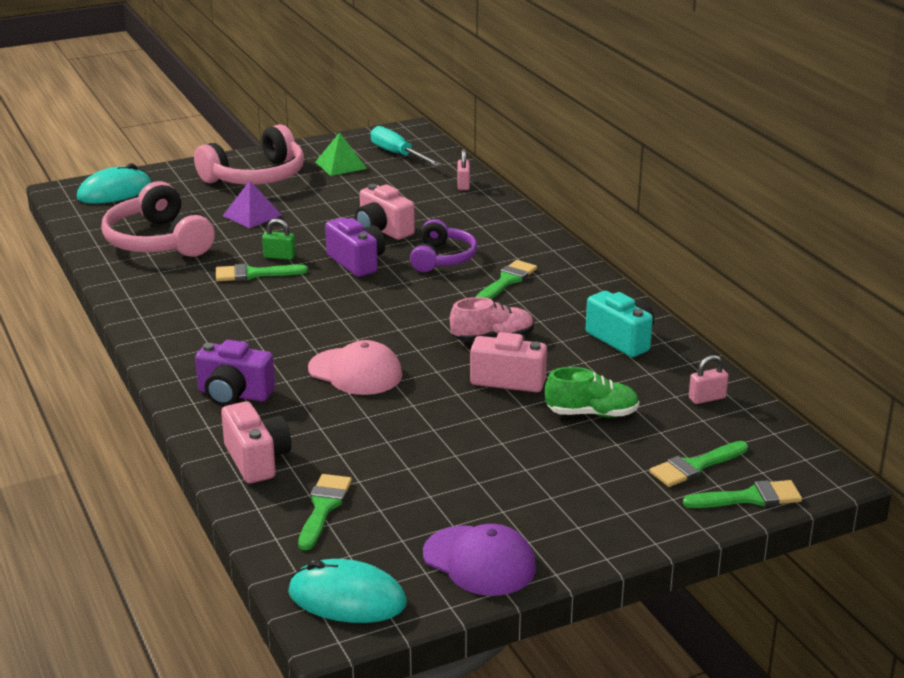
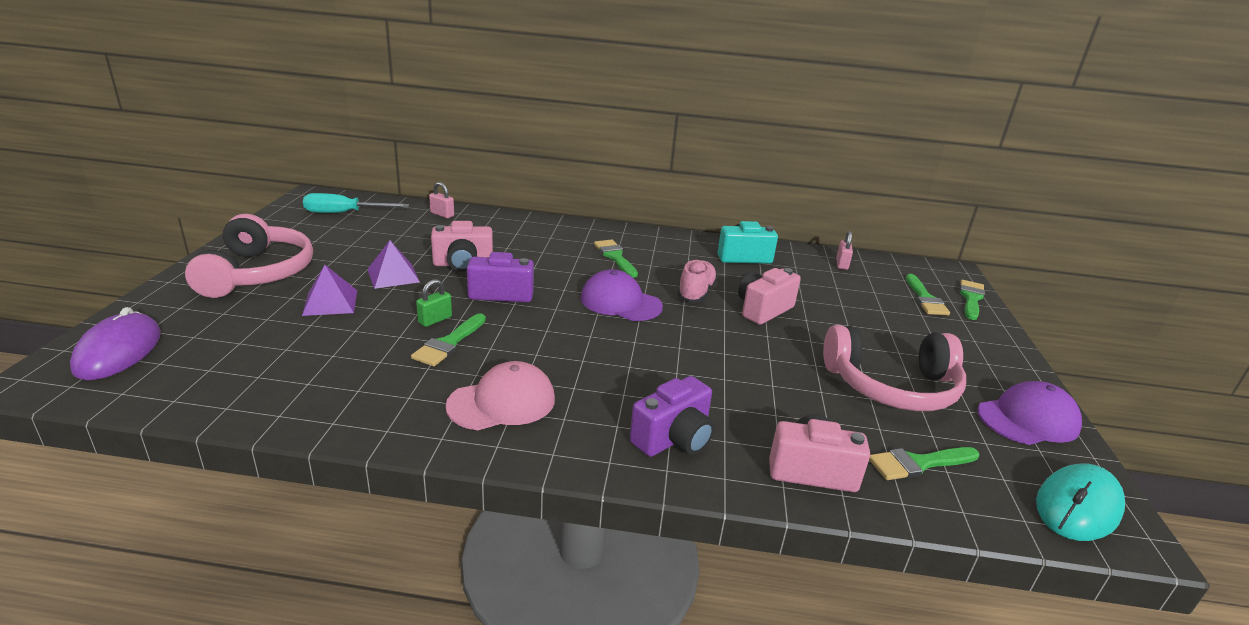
camera: 60 degrees left, 0 degrees up
(115, 192) = (118, 351): turquoise mouse -> purple mouse
(158, 241) = (289, 367): pink headphones -> pink headphones (892, 386)
(323, 216) = (393, 275): none -> purple pyramid
(323, 508) = (918, 463): green brush -> green brush turned 60 degrees counterclockwise
(341, 165) = (315, 236): green pyramid -> none
(355, 372) = (692, 363): pink cap -> pink cap (502, 402)
(417, 312) = (620, 302): none -> purple cap
(442, 258) = (546, 263): purple headphones -> none
(592, 413) = (835, 302): green shoe -> none

